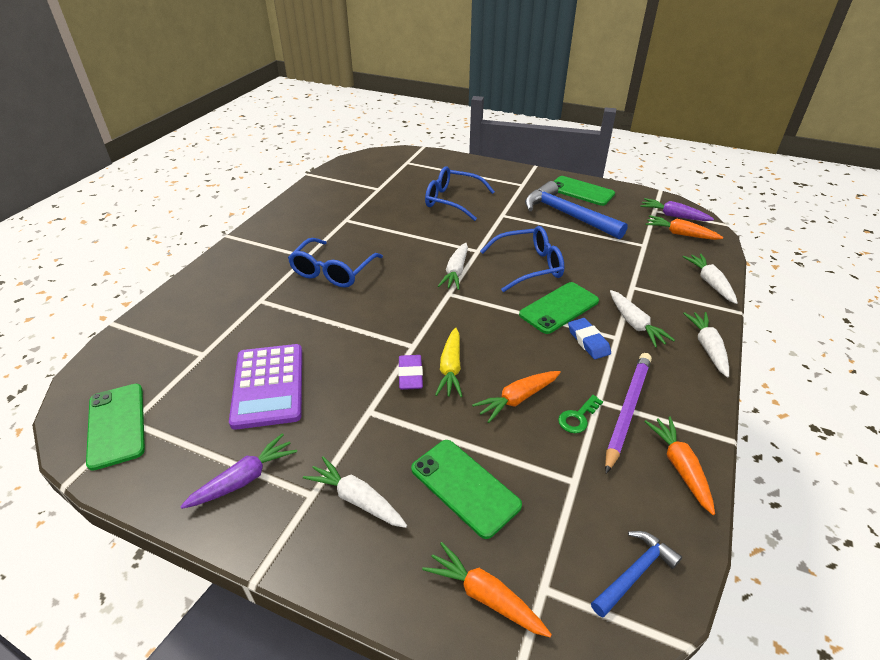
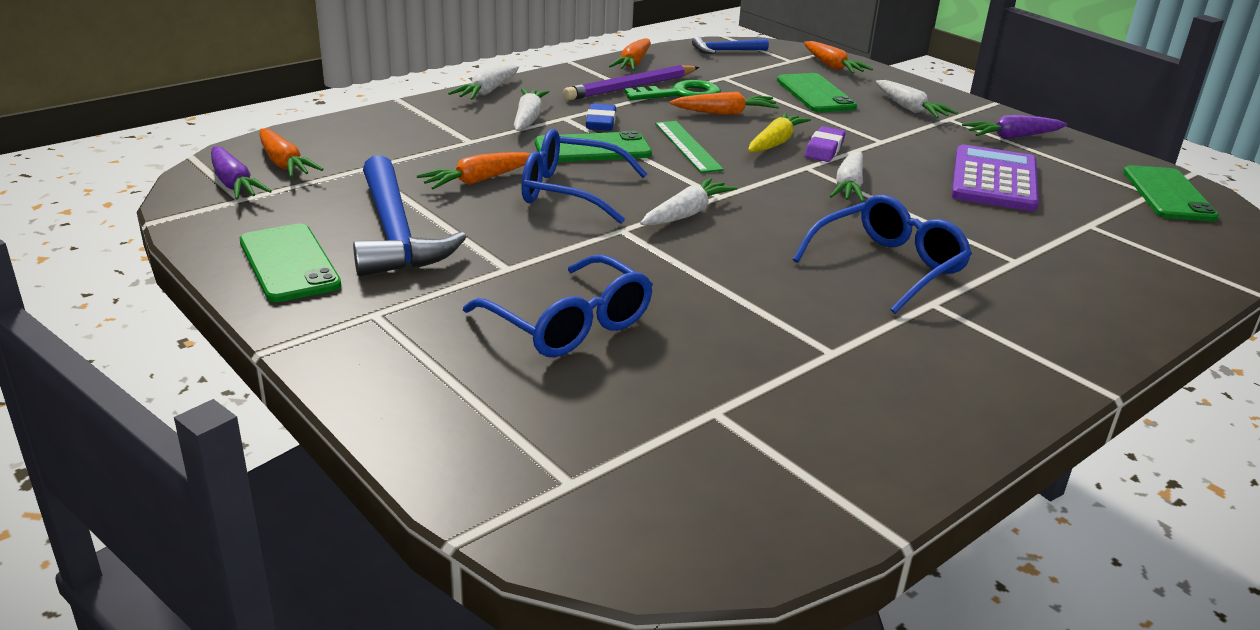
camera: 155 degrees left, 10 degrees down
(506, 336) = (687, 146): none -> green ruler
(578, 417) = (681, 94): green key -> green key, size x1.72
(581, 256) = (477, 180): none -> orange carrot
(709, 282) = (372, 120): white carrot -> white carrot (848, 186)

